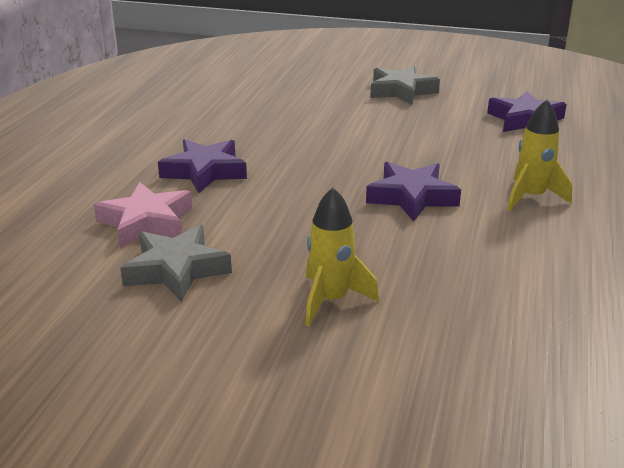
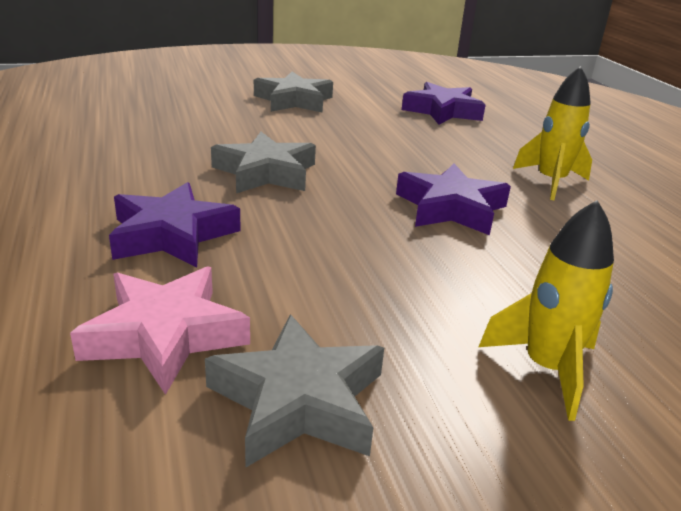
camera: 35 degrees left, 0 degrees up
(308, 144) = (266, 172): none -> grey star

